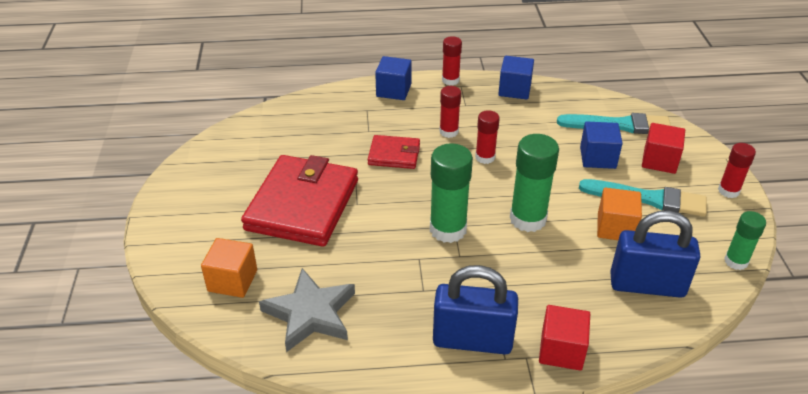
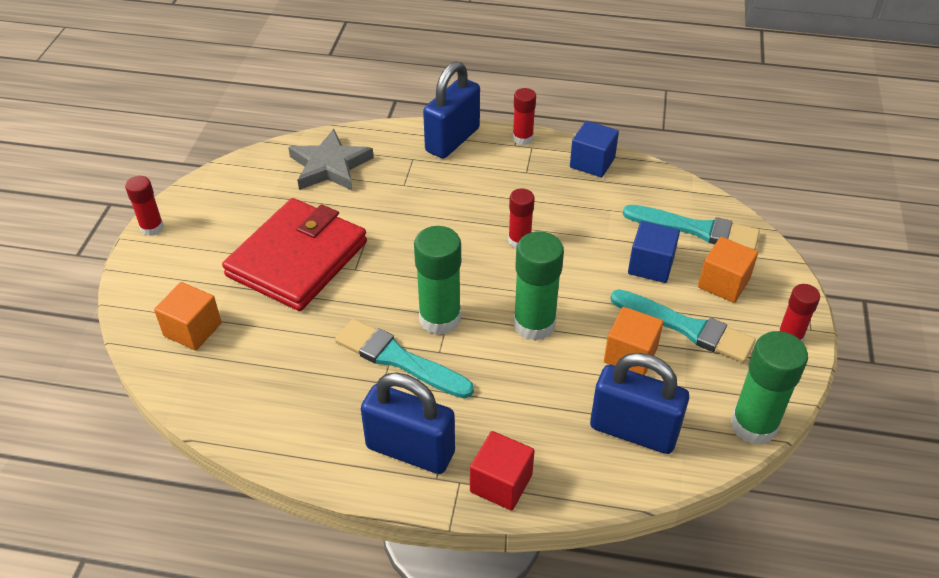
camera: 15 degrees right, 5 degrees up
(310, 314) = (255, 383): grey star -> grey star (330, 166)
(393, 90) = (452, 140): blue cube -> blue padlock
(394, 154) = (419, 218): red wallet -> none
(428, 268) = (399, 359): none -> turquoise brush
(449, 132) = (492, 202): red glue stick -> red glue stick (152, 228)
(659, 161) = (723, 283): red cube -> orange cube
(736, 261) = (753, 425): green glue stick -> green glue stick, size x1.69

